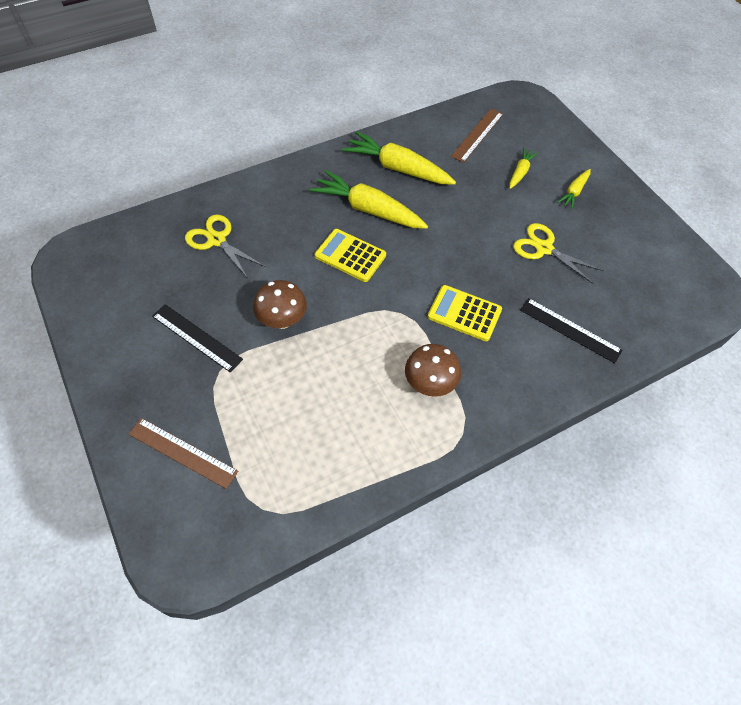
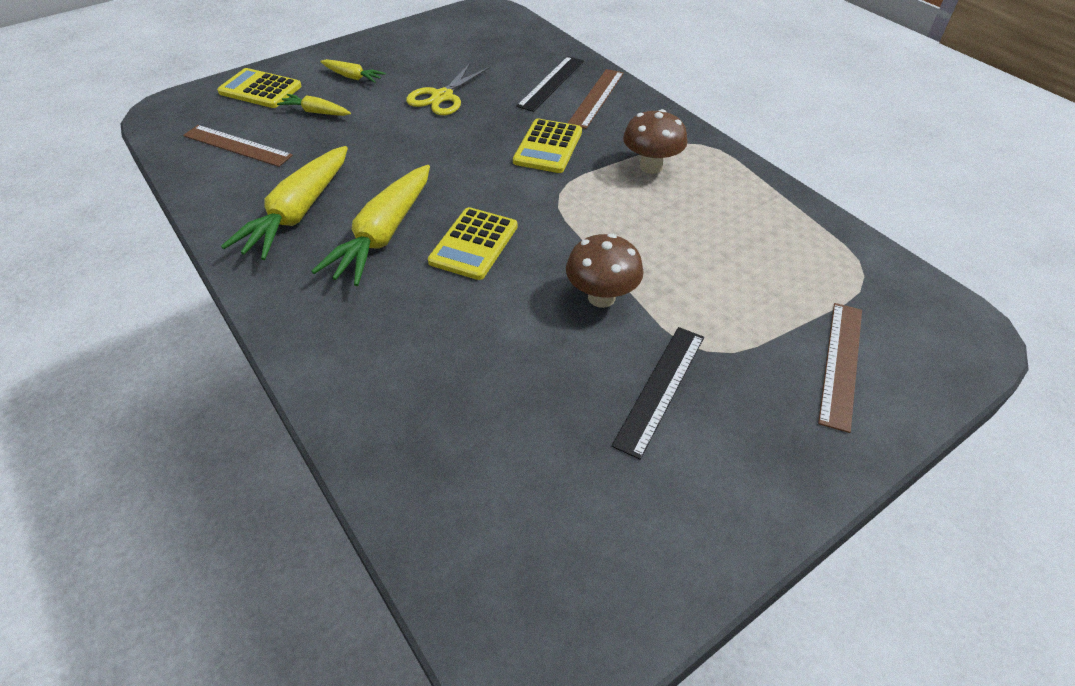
camera: 95 degrees left, 10 degrees down
(217, 240) = (459, 404): yellow scissors -> none
(543, 363) = (596, 98): none -> brown ruler
(552, 141) = (260, 89): none -> yellow calculator

